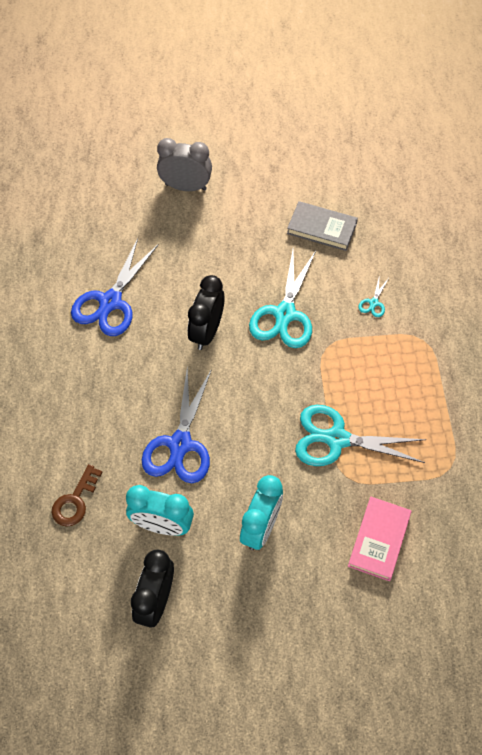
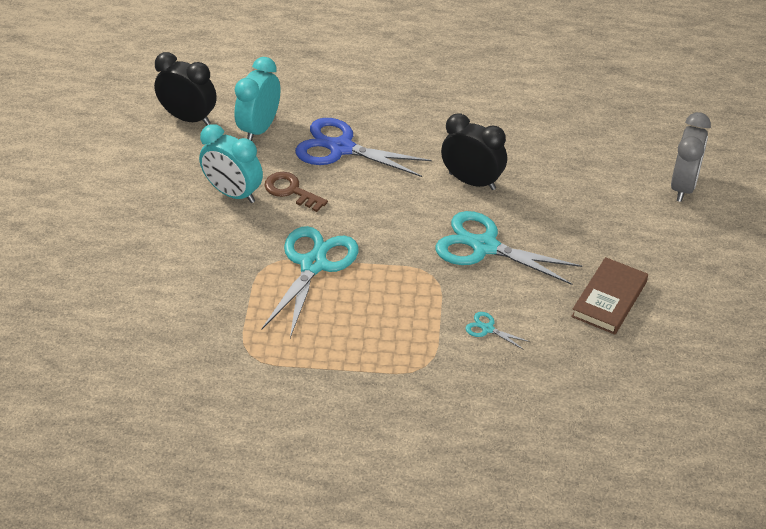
camera: 100 degrees right, 15 degrees down
(75, 501) = (303, 77): brown key -> brown key (291, 191)
(110, 302) = (523, 114): blue scissors -> none
(321, 228) = (609, 299): grey book -> brown book
(379, 540) = (189, 278): pink book -> none

